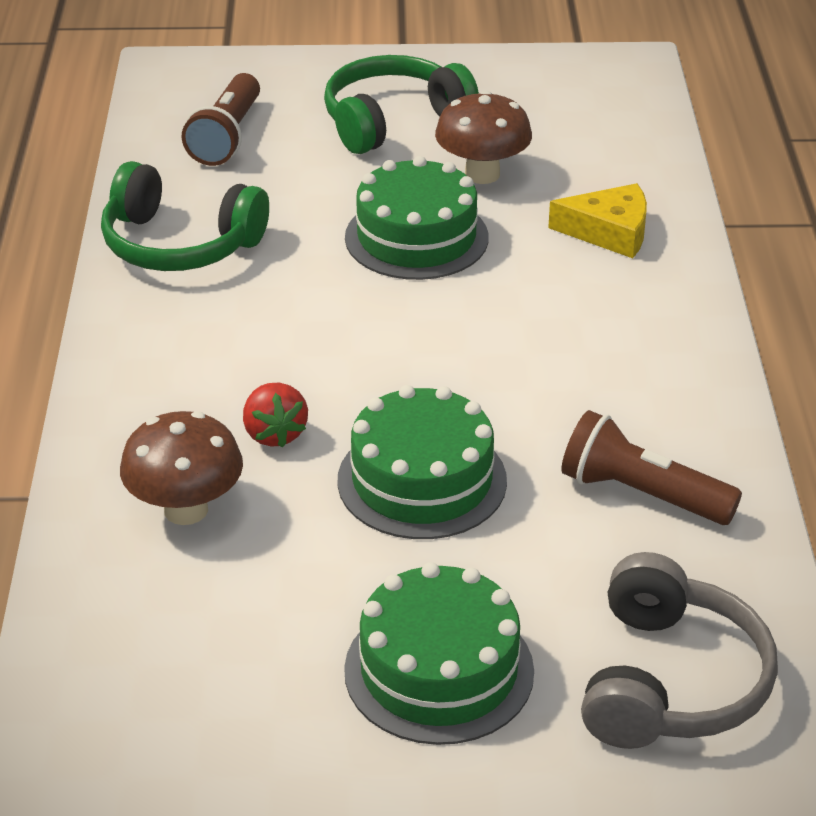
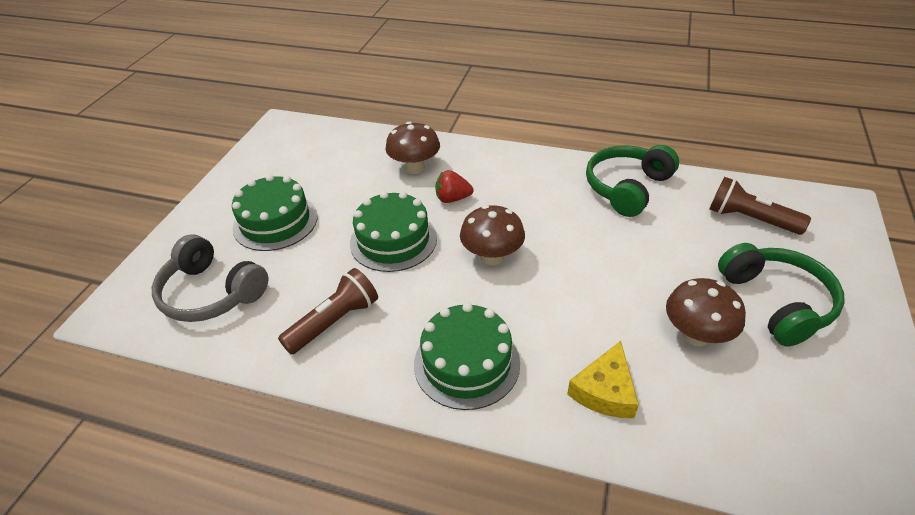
camera: 110 degrees right, 5 degrees up
(414, 358) = (492, 257): none -> brown mushroom
(416, 237) = (617, 283): green cake -> green cake (466, 363)

